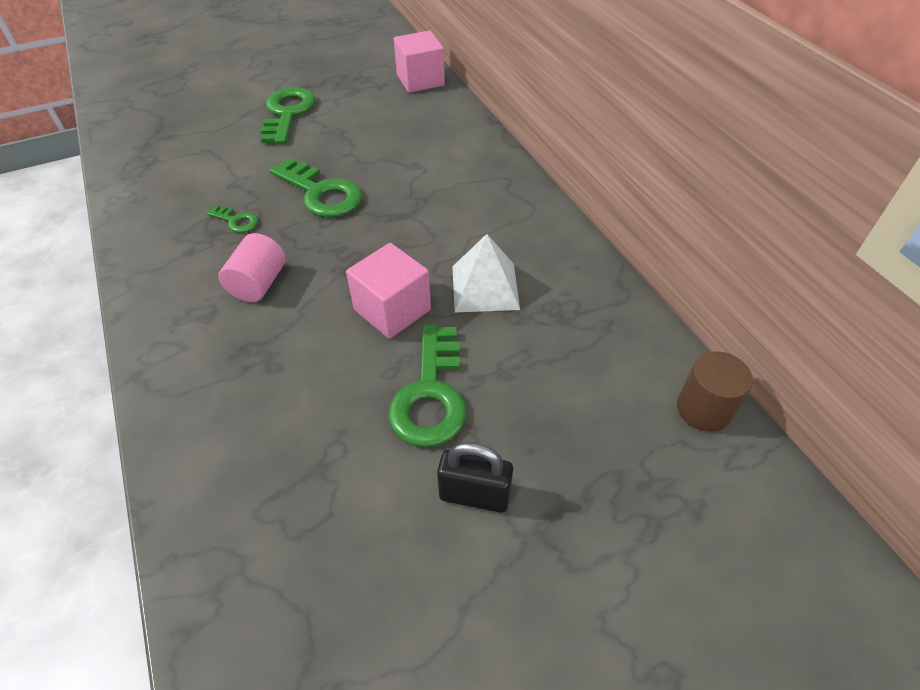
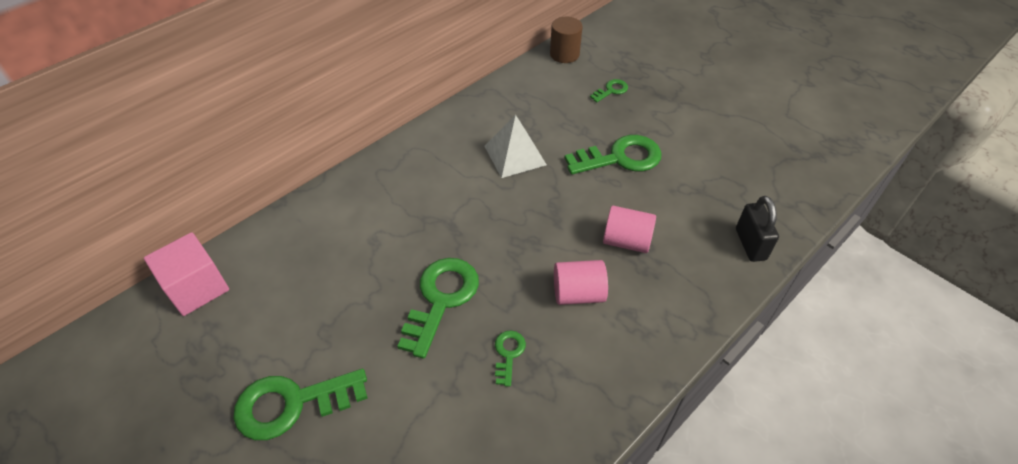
camera: 110 degrees left, 0 degrees up
(293, 347) = (626, 241): none -> pink cylinder
(392, 310) = (561, 198): pink cube -> none
(474, 495) = (670, 124): black padlock -> black padlock (750, 244)
(587, 442) = (611, 90): none -> green key

